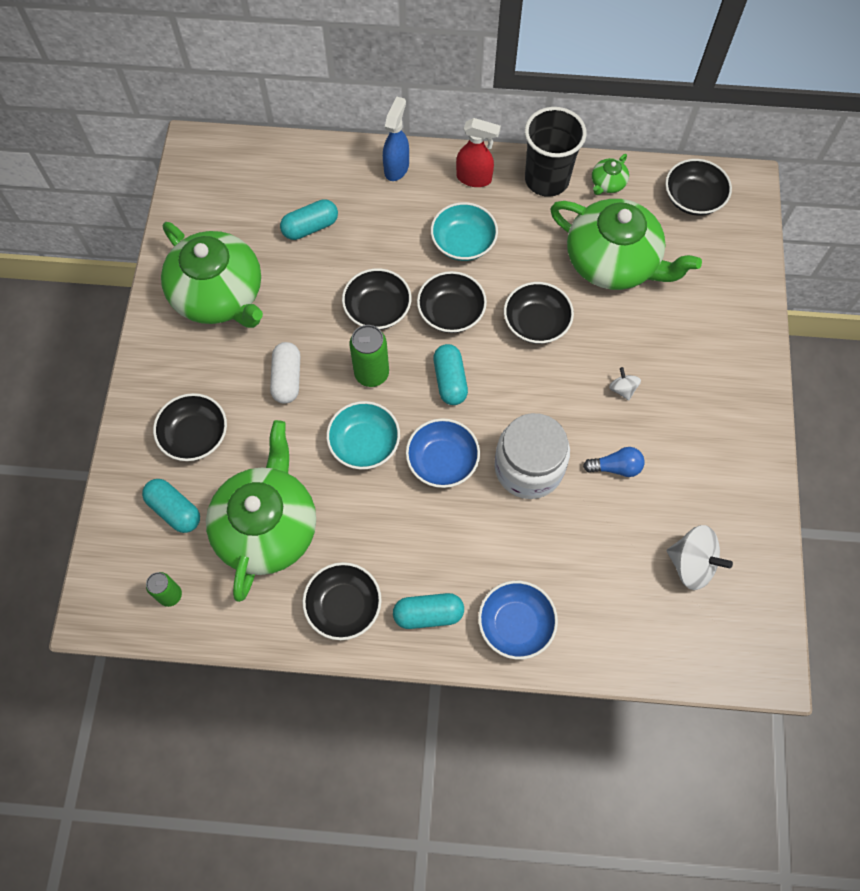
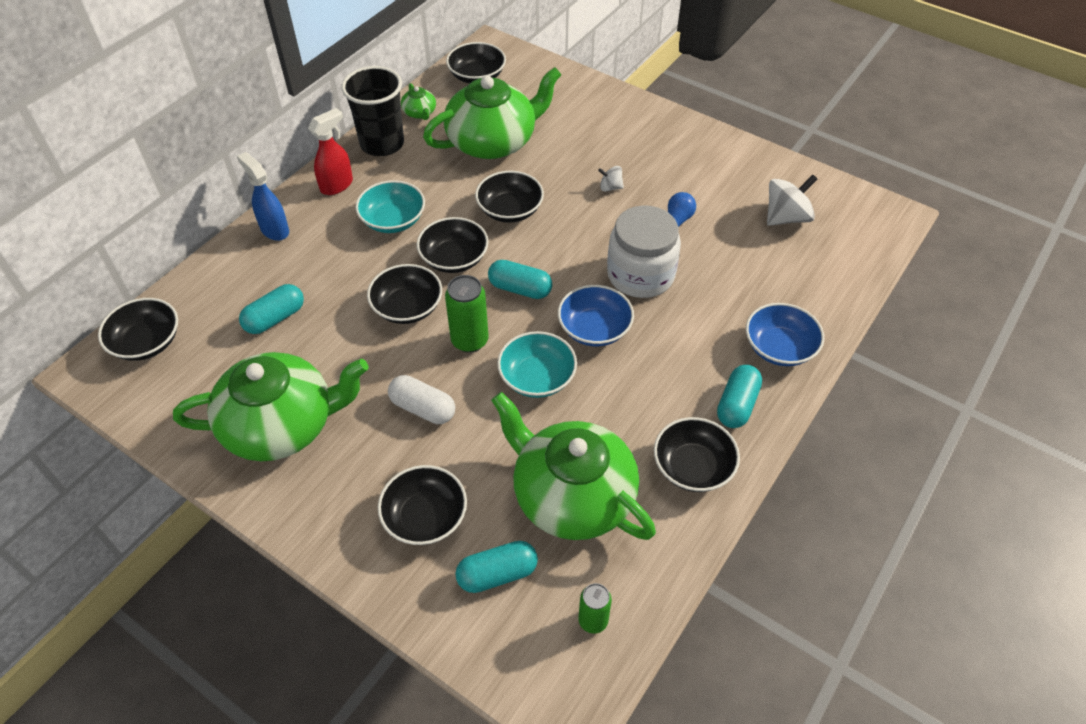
camera: 60 degrees left, 15 degrees down
(239, 163) = (147, 342): none -> black bowl
(310, 227) = (275, 318): turquoise capsule -> turquoise capsule turned 45 degrees clockwise

